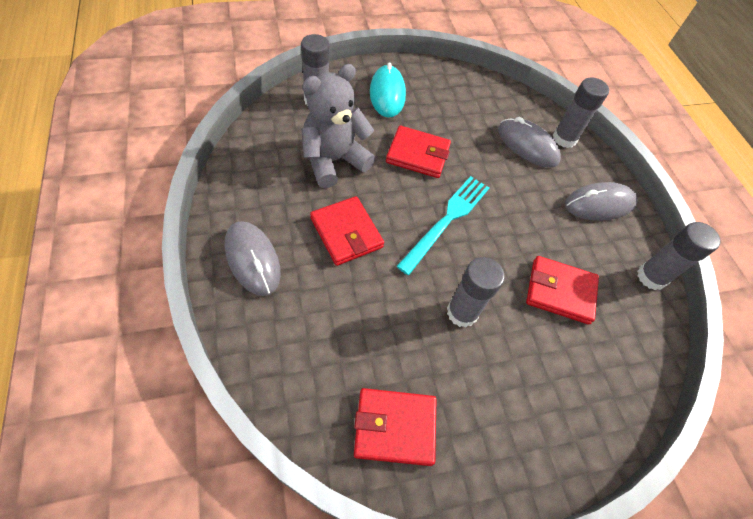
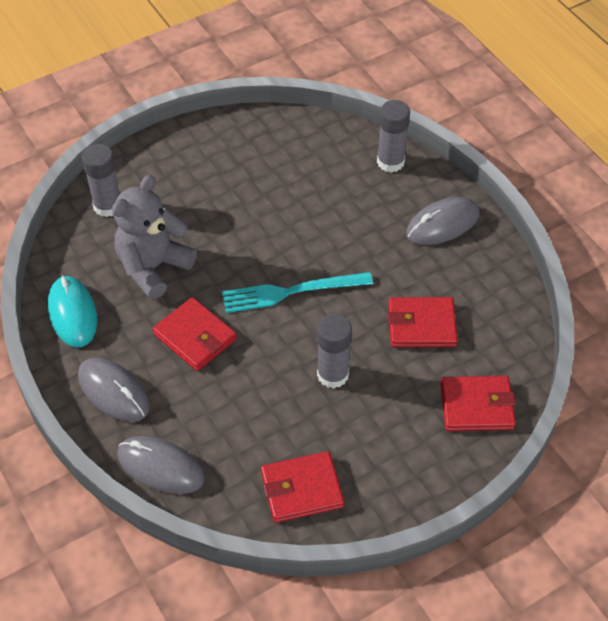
camera: 10 degrees left, 5 degrees down
(387, 94) = (182, 172): turquoise mouse -> turquoise mouse (73, 313)
(418, 154) = (239, 231): red wallet -> red wallet (477, 406)
(447, 220) = (291, 292): turquoise fork -> turquoise fork turned 120 degrees counterclockwise
(527, 145) = (353, 183): grey mouse -> grey mouse (160, 467)
(651, 277) = (508, 282): grey glue stick -> none

